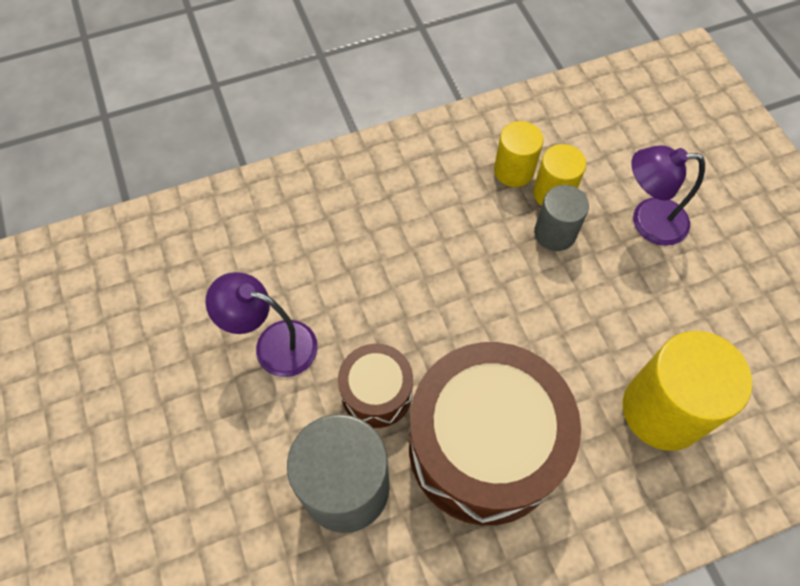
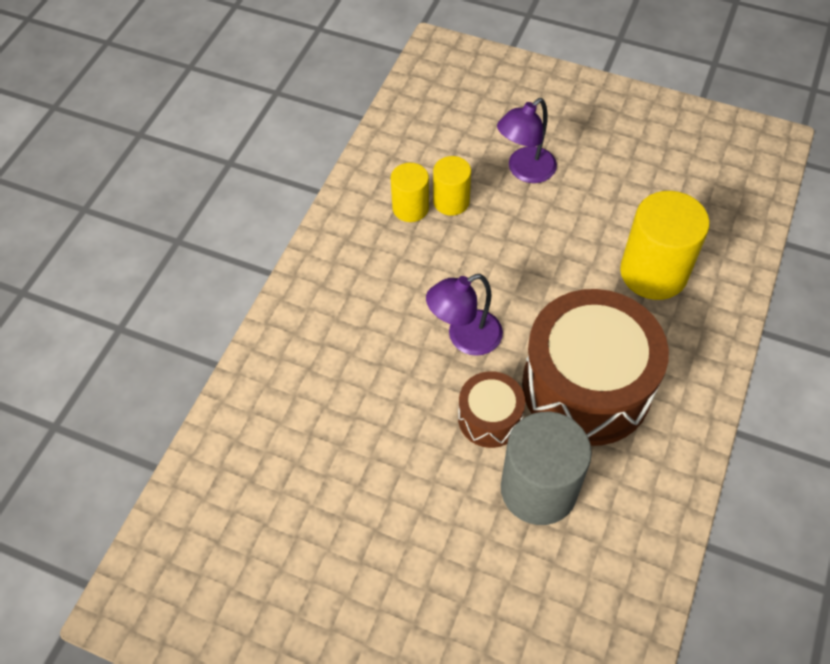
camera: 45 degrees left, 5 degrees down
(273, 344) = (389, 454): purple lamp -> purple lamp (465, 338)
(555, 233) = (480, 225): grey cylinder -> none

